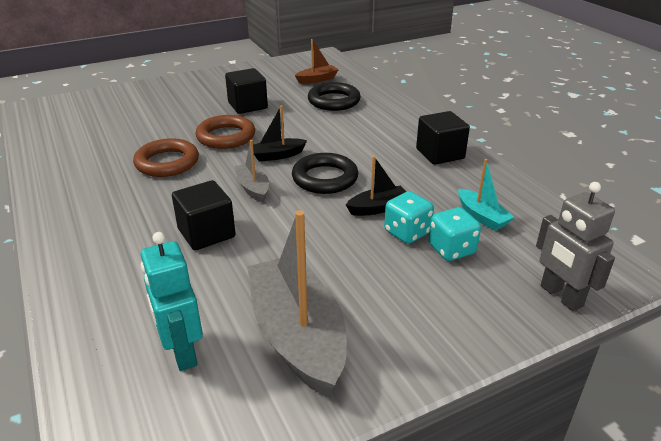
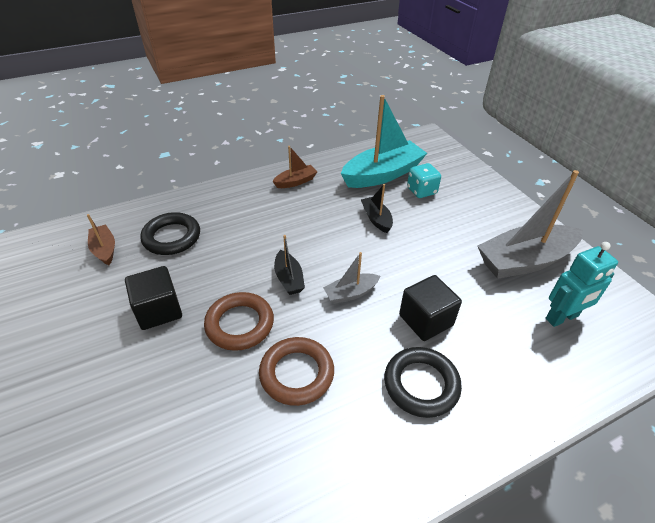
camera: 90 degrees left, 10 degrees up
(325, 178) = (333, 246): black ring -> black ring (421, 384)
(407, 232) = (406, 208): turquoise dice -> none
(440, 154) = (296, 182): black cube -> brown boat
(482, 216) = (382, 174): turquoise boat -> turquoise boat, size x2.05
(561, 296) = (455, 160): grey robot -> none

